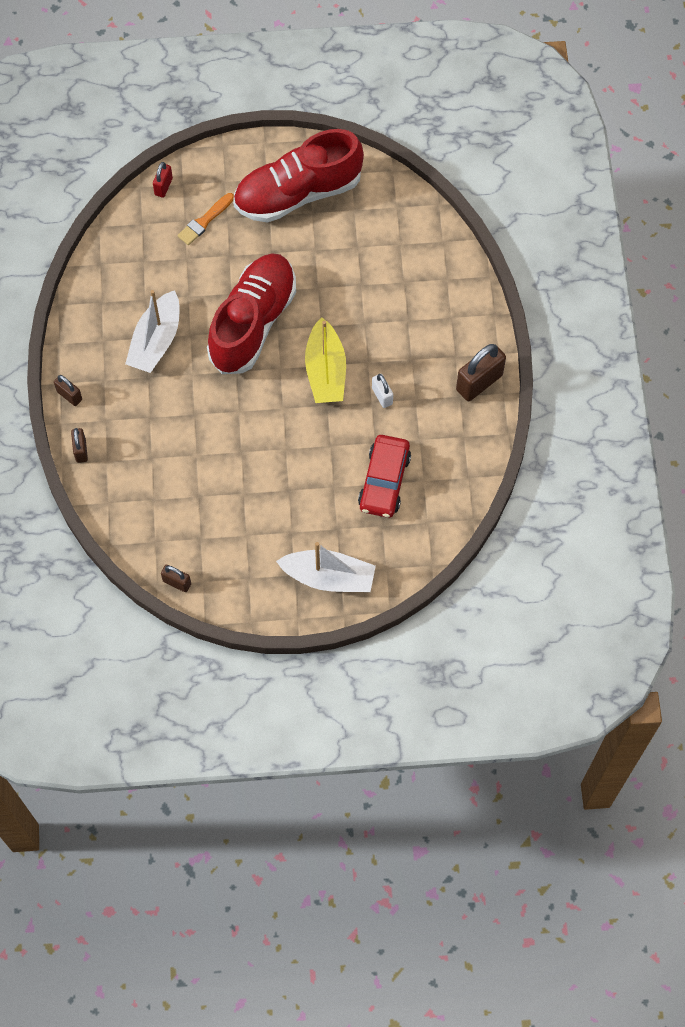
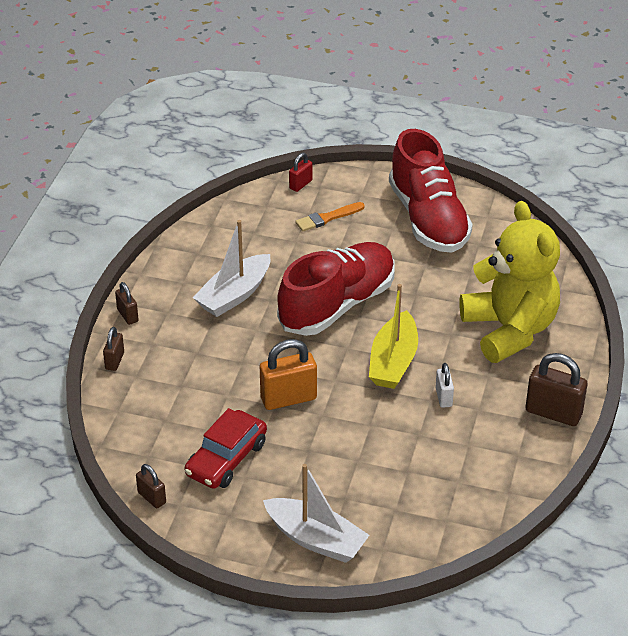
camera: 20 degrees right, 25 degrees down
(250, 441) = (288, 398): none -> orange padlock
(298, 193) = (428, 219): red shoe -> red shoe turned 105 degrees counterclockwise
(384, 481) = (414, 470): red car -> red car (226, 459)
(413, 302) = (509, 330): none -> yellow teddy bear
(479, 382) = (553, 413): brown padlock -> brown padlock turned 45 degrees clockwise

